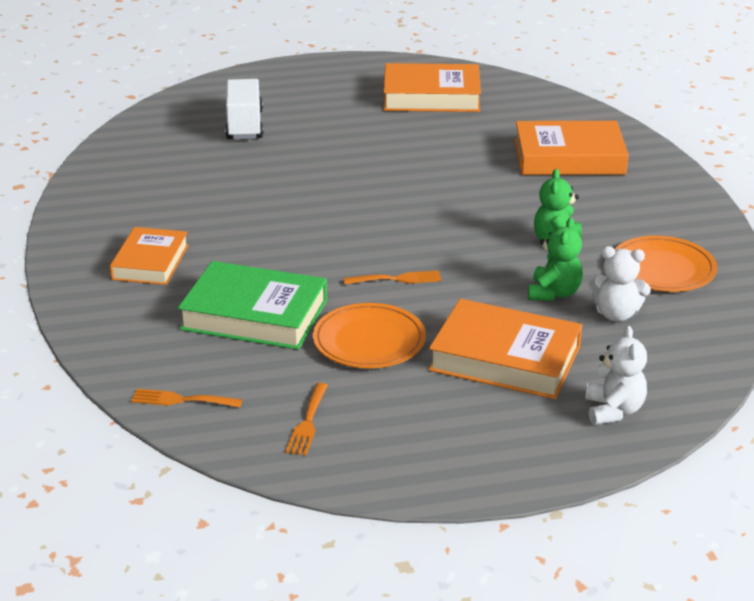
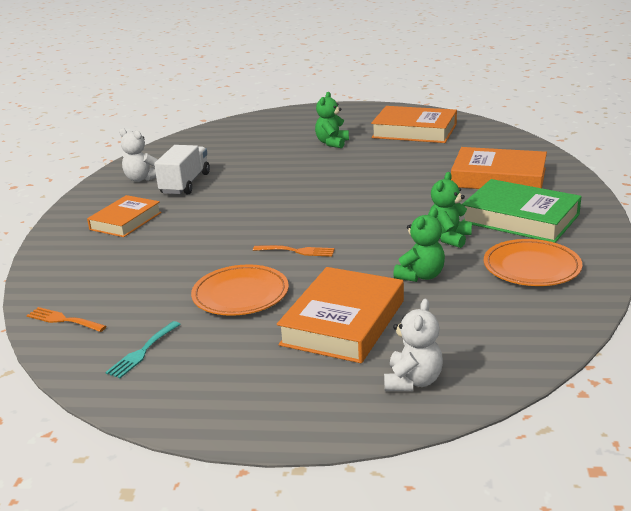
camera: 20 degrees right, 5 degrees down
(244, 125) = (263, 141): white truck -> white truck (185, 184)
(254, 314) = (169, 264): green book -> green book (520, 218)
(307, 423) = (142, 352): orange fork -> turquoise fork
(338, 122) = (332, 143): none -> green teddy bear
(505, 358) = (343, 322): orange book -> orange book turned 75 degrees clockwise
(616, 314) = (466, 299): white teddy bear -> white teddy bear (141, 179)

